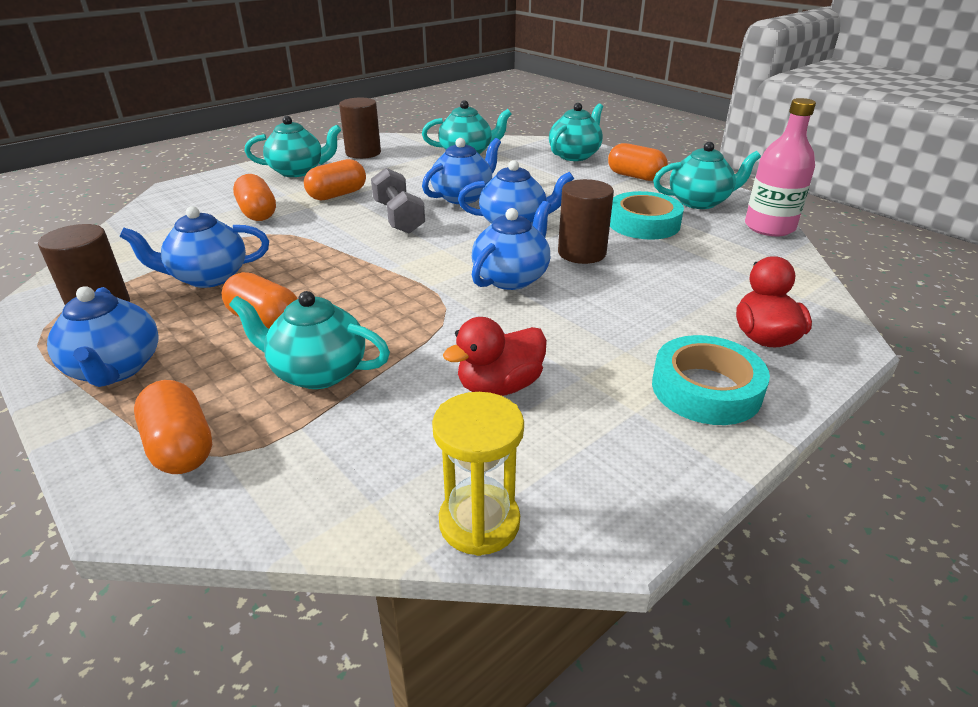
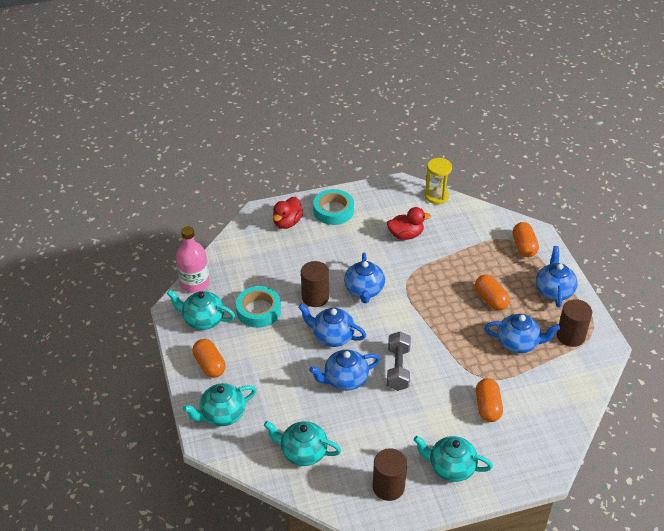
camera: 155 degrees left, 10 degrees up
(318, 372) = (472, 263): turquoise teapot -> none
(337, 195) = (429, 414): orange capsule -> none
(511, 278) = (364, 290): blue teapot -> blue teapot turned 60 degrees counterclockwise

